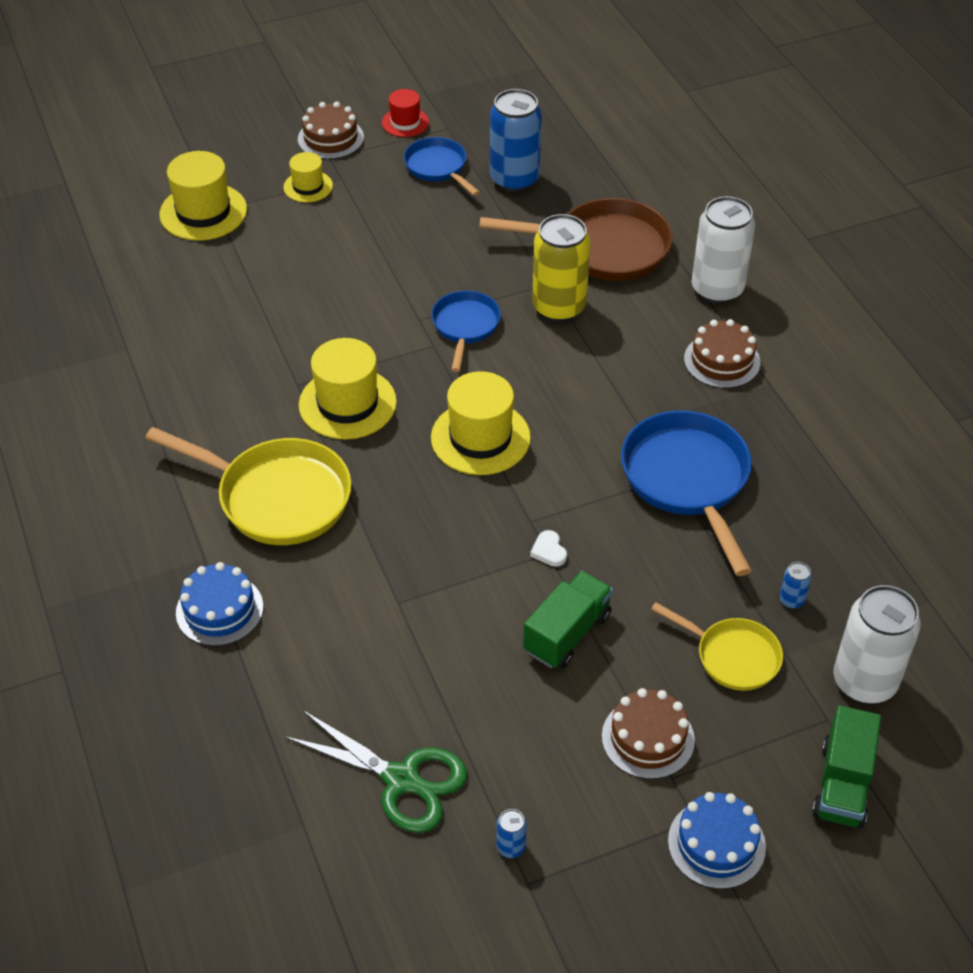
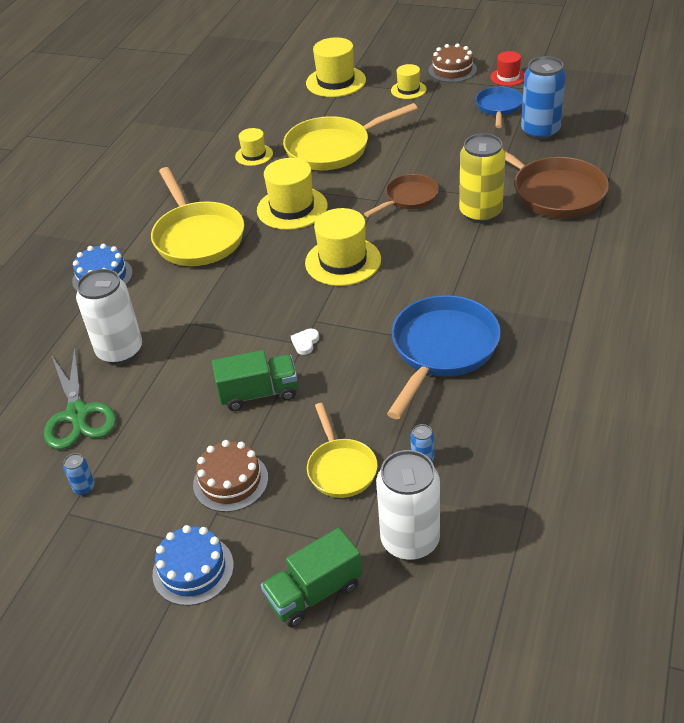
camera: 45 degrees right, 5 degrees down
(217, 358) = (254, 155): none -> yellow hat
(306, 304) = (333, 149): none -> yellow pan
(465, 326) = (409, 198): blue pan -> brown pan
(717, 289) = (604, 248): white can -> white can (120, 351)
(722, 361) = (554, 292): brown cake -> none

